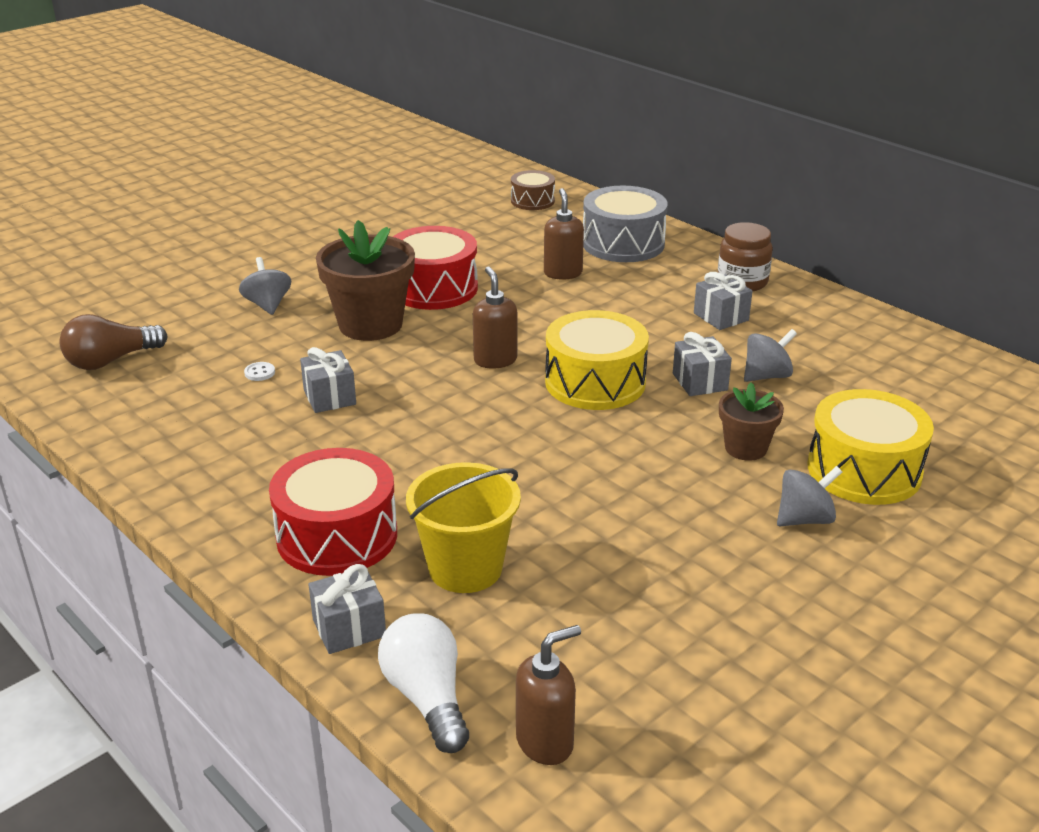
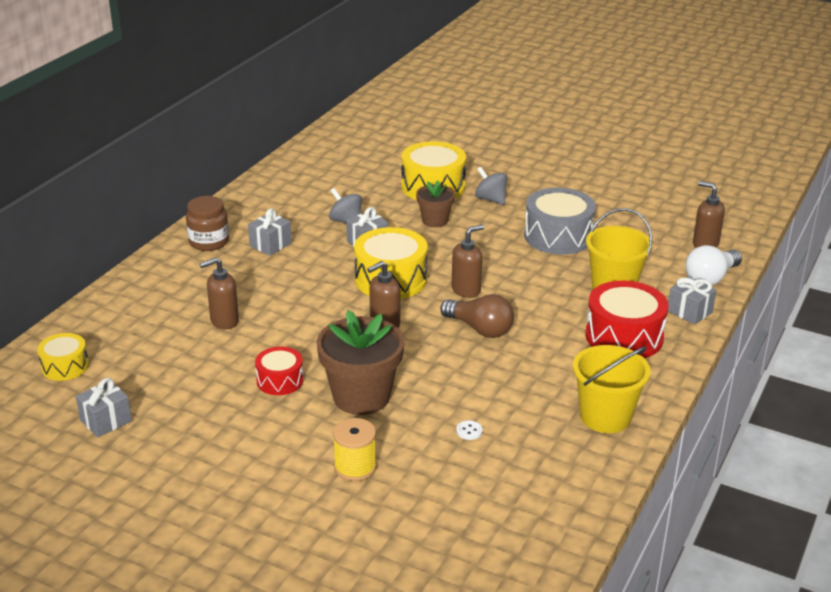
camera: 110 degrees left, 0 degrees up
(111, 361) = (503, 526): brown light bulb -> brown light bulb (480, 329)
(196, 467) = (605, 417): none -> yellow bucket
(268, 305) = (355, 467): grey spinning top -> yellow spool
(329, 397) = (481, 385): grey gift -> grey gift (106, 421)
(433, 288) = (280, 380): red drum -> red drum, size x0.57
(532, 201) = (65, 366): brown drum -> yellow drum
(537, 432) = (466, 290): none -> brown soap dispenser
(623, 244) = (154, 301): grey drum -> grey drum (558, 236)

